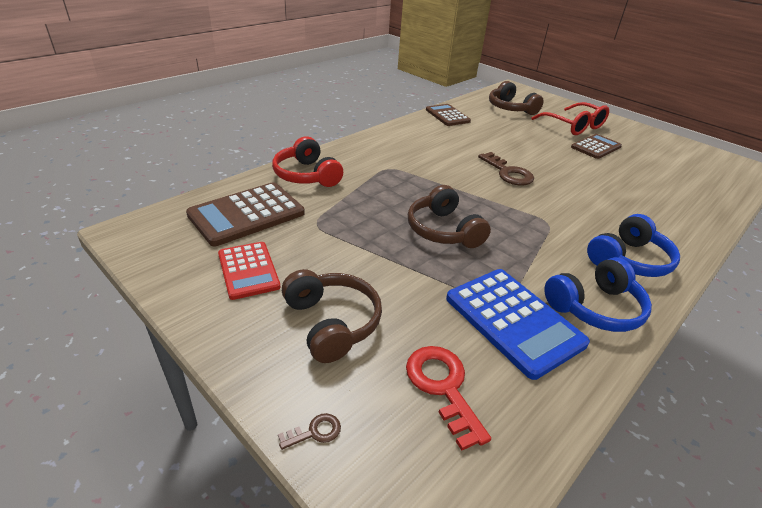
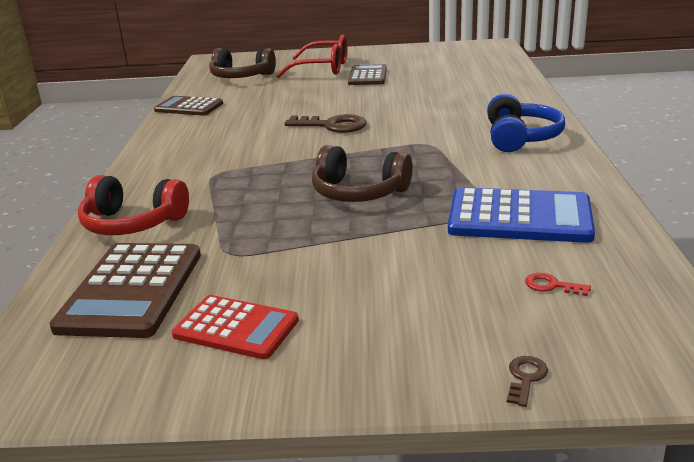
camera: 40 degrees left, 10 degrees down
(332, 323) = (396, 308): brown headphones -> none
(443, 387) = (551, 286): red key -> red key, size x0.48
(595, 307) = (552, 177): blue headphones -> none

